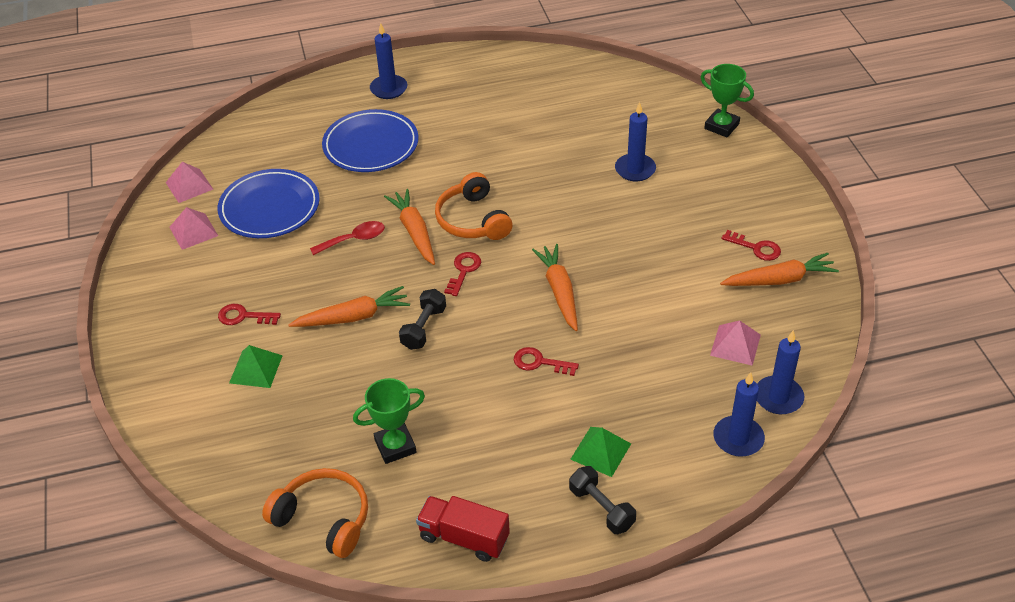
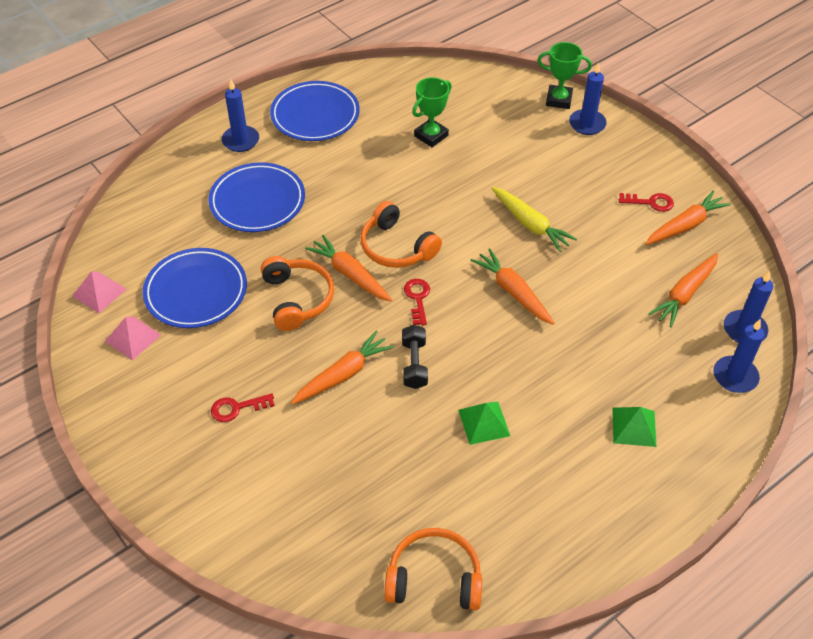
camera: 25 degrees left, 5 degrees up
(256, 369) = (281, 456): green pyramid -> green pyramid (484, 422)
(354, 239) = (297, 299): red spoon -> orange headphones
(395, 446) = (457, 485): green trophy -> green trophy (431, 136)
(464, 537) = (568, 548): red truck -> none
(470, 83) = (315, 115): none -> blue plate
(540, 362) = (535, 363): red key -> none
(601, 508) = (665, 478): black dumbbell -> none
(616, 235) = (530, 224): none -> yellow carrot
(635, 169) = (510, 159): blue candle -> blue candle (587, 124)
(735, 345) = (684, 294): pink pyramid -> orange carrot

